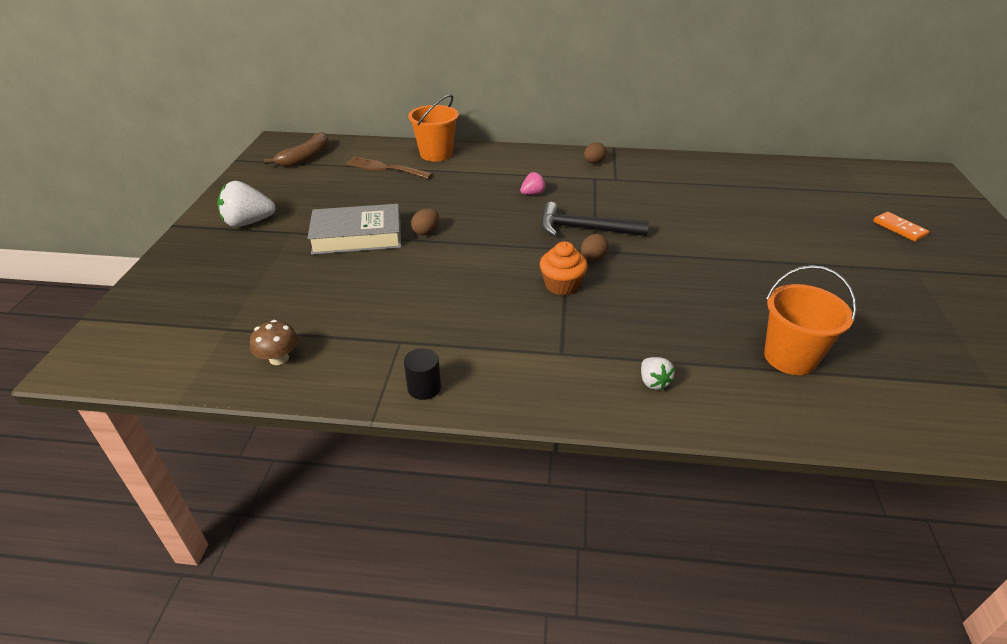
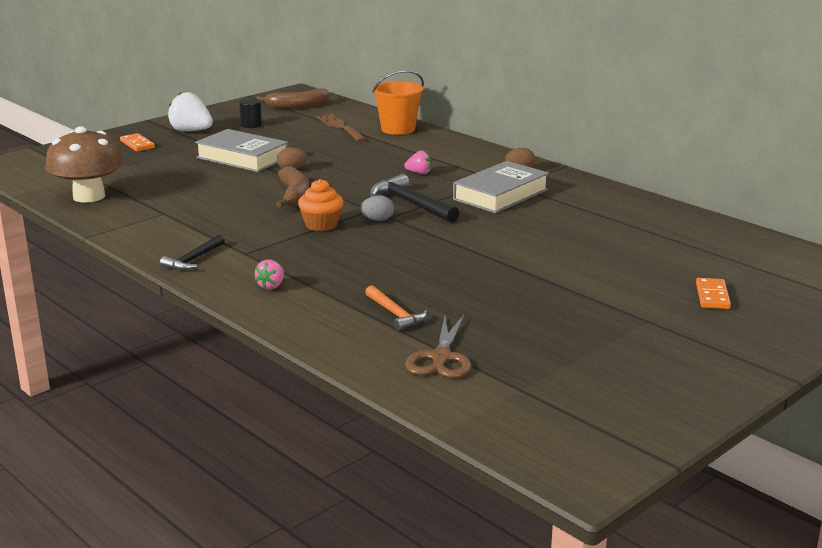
camera: 40 degrees right, 15 degrees down
(216, 262) = (137, 144): none -> orange domino
(279, 358) = (89, 196): brown mushroom -> brown mushroom, size x2.09
(424, 388) = (136, 236): black cylinder -> black cylinder (251, 125)
(481, 261) = (294, 195): none -> brown banana
(533, 389) = (193, 259): none -> black hammer
(593, 258) = (377, 220): brown egg -> grey egg
(625, 192) = (500, 194): none -> grey book
(653, 382) = (271, 286): white strawberry -> pink strawberry
(790, 357) = (395, 314): orange bucket -> orange hammer
(900, 386) = (441, 358): none -> brown scissors

